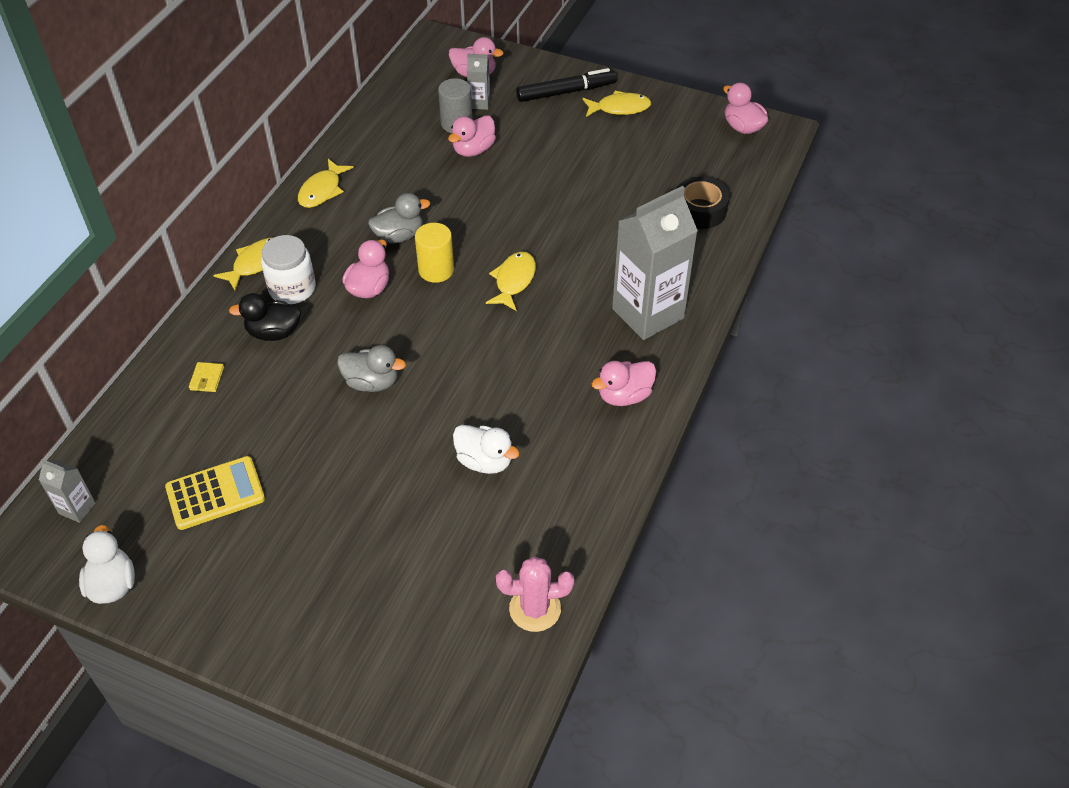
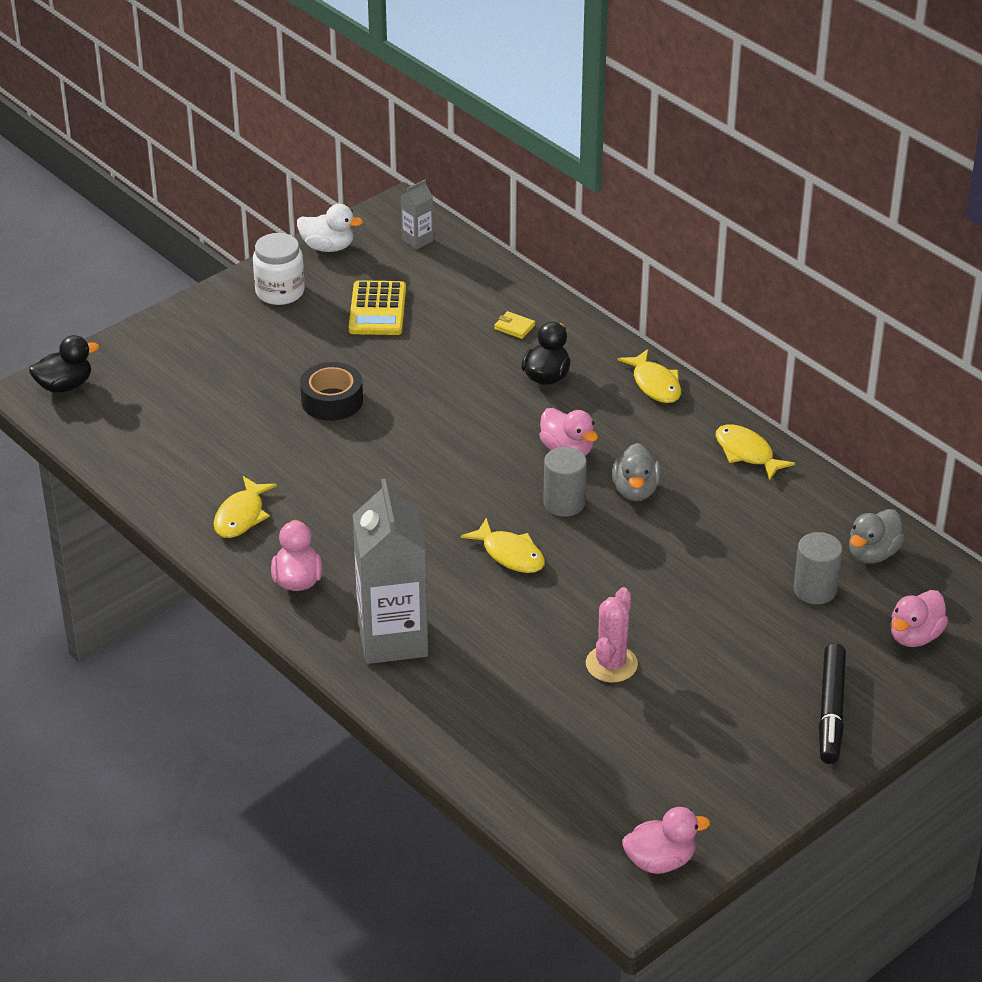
camera: 115 degrees right, 10 degrees down
(292, 289) = (601, 400): white jar -> white jar (280, 292)
(372, 382) = (438, 422): grey duck -> grey duck (872, 553)
(436, 270) = (564, 503): yellow cylinder -> grey cylinder
(463, 721) = (65, 386): none -> black duck
(473, 150) = (754, 589): pink duck -> none
(479, 103) = (848, 622): grey carton -> none
(484, 461) = (292, 465): white duck -> none
(535, 609) = (122, 449): pink cactus -> pink cactus (611, 664)
(619, 108) = (769, 751): yellow fish -> yellow fish (241, 516)
(700, 210) = (526, 749): black tape -> black tape (332, 400)

